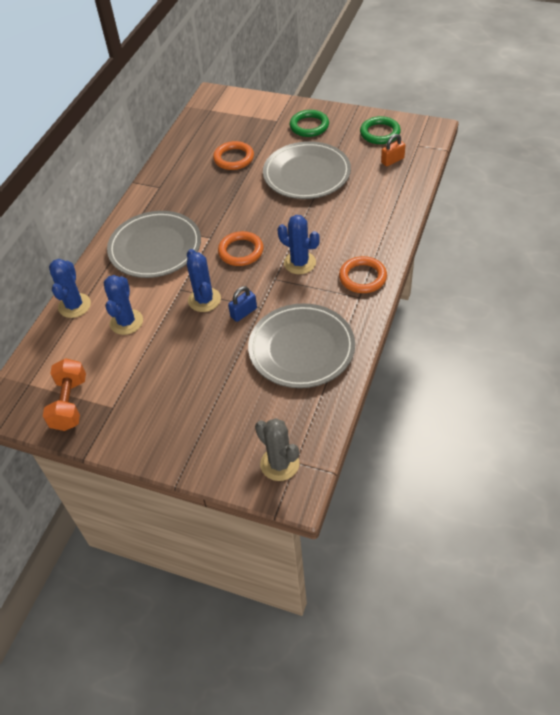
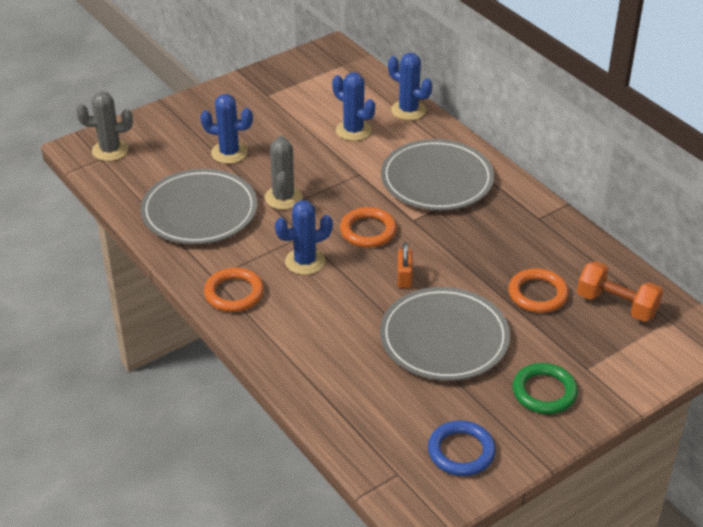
camera: 120 degrees right, 10 degrees down
(69, 404) = (297, 77): orange dumbbell -> orange dumbbell (616, 305)
(204, 300) = (328, 182): blue cactus -> blue cactus (229, 153)
(243, 312) = (283, 198): blue padlock -> grey cactus
(380, 133) = (461, 452): green ring -> blue ring
(392, 160) = (391, 428): orange padlock -> orange padlock (404, 278)

